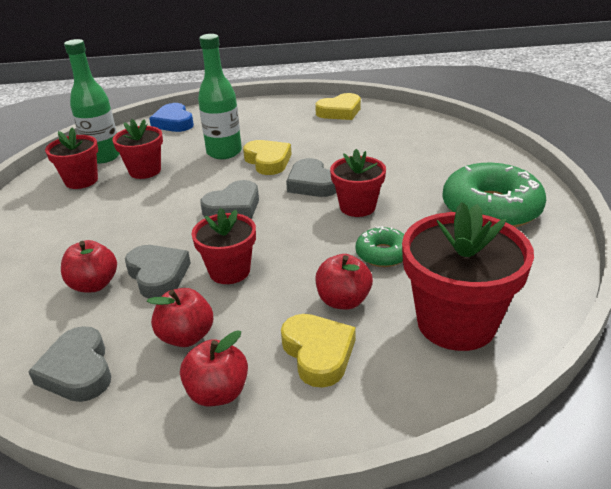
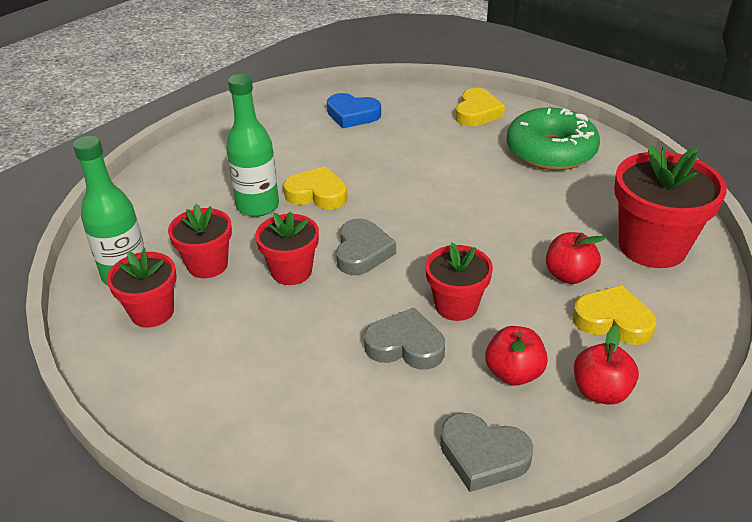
camera: 45 degrees left, 5 degrees up
(94, 284) = (365, 390): red apple -> none
(174, 122) = (139, 200): blue heart -> blue heart (352, 115)
(312, 184) = (392, 196): grey heart -> none
(340, 112) = (300, 115): yellow heart -> yellow heart (477, 113)
(357, 207) = (461, 198): red flower pot -> red flower pot (291, 271)
(383, 254) = (538, 225): green donut -> none

